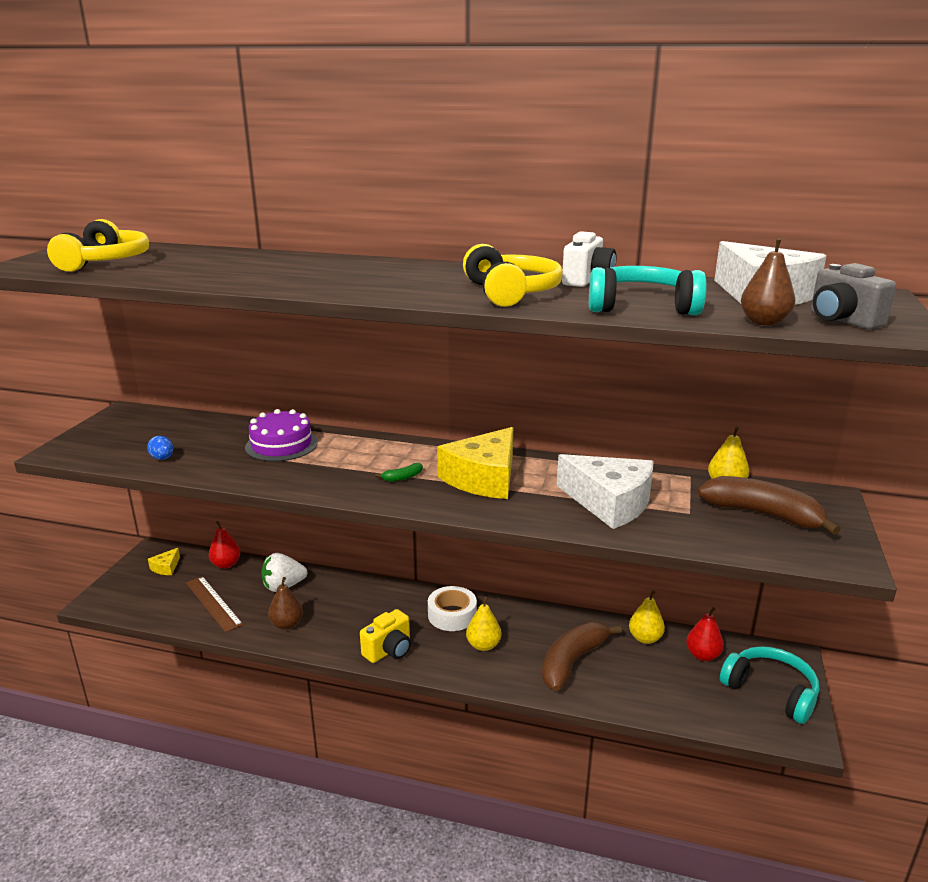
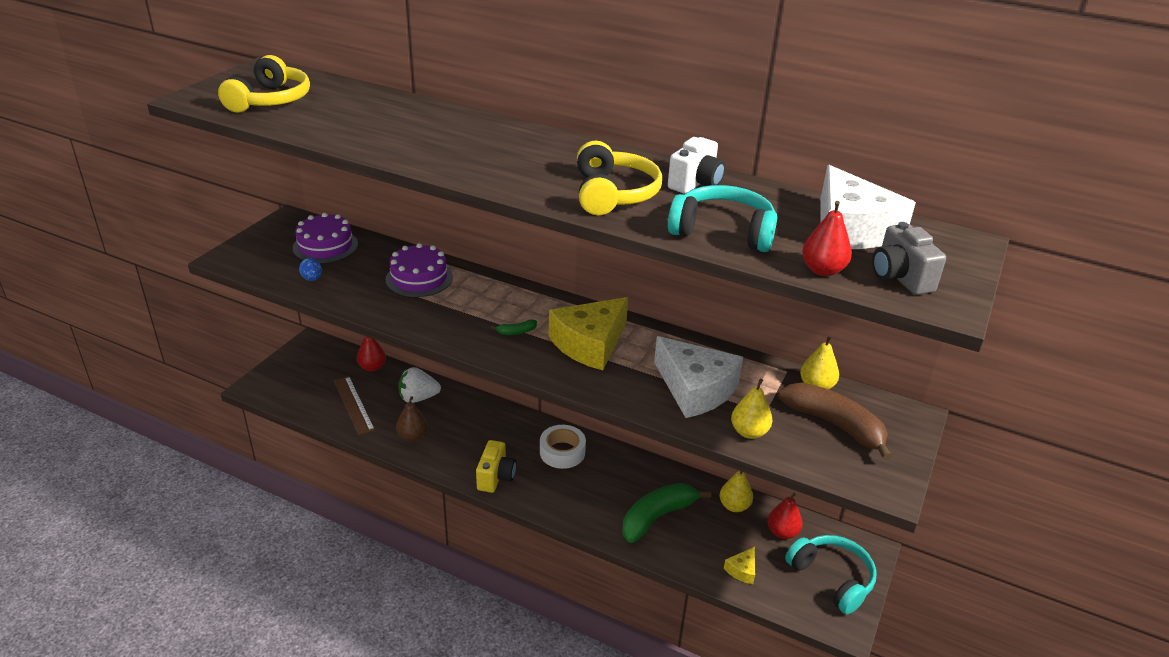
camera: 10 degrees right, 10 degrees up
(166, 567) = (319, 362): yellow cheese -> yellow cheese (742, 570)
(170, 429) = (325, 246): none -> purple cake
(389, 650) = (496, 477): yellow camera -> yellow camera turned 45 degrees counterclockwise
(483, 645) = (581, 487): yellow pear -> yellow pear (749, 432)
(572, 662) = (657, 517): brown banana -> green banana
(764, 322) = (822, 270): brown pear -> red pear

